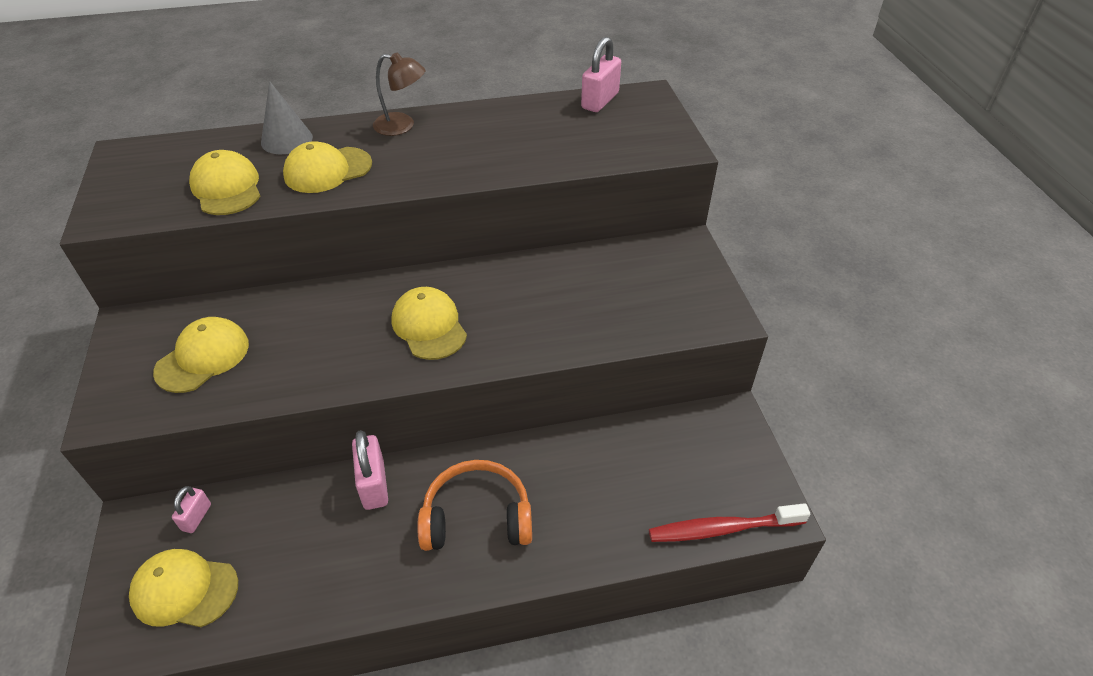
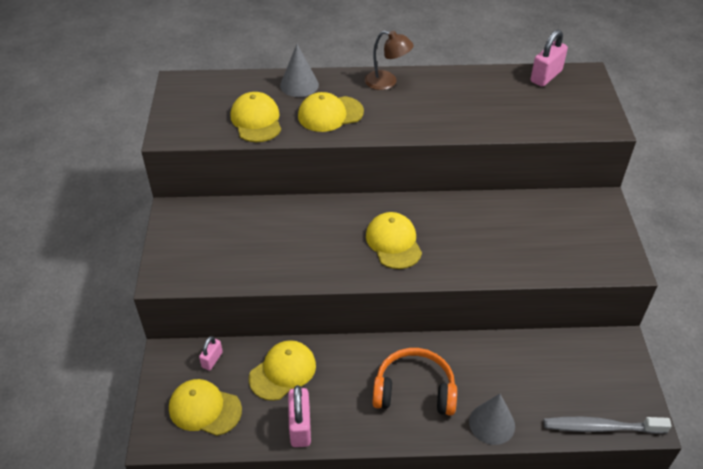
camera: 10 degrees right, 0 degrees up
(203, 357) = (228, 245): yellow cap -> yellow cap (283, 371)
(374, 484) = (339, 355): pink padlock -> pink padlock (300, 427)
(583, 546) = (492, 423): none -> grey cone
(722, 529) = (600, 427): red toothbrush -> grey toothbrush

